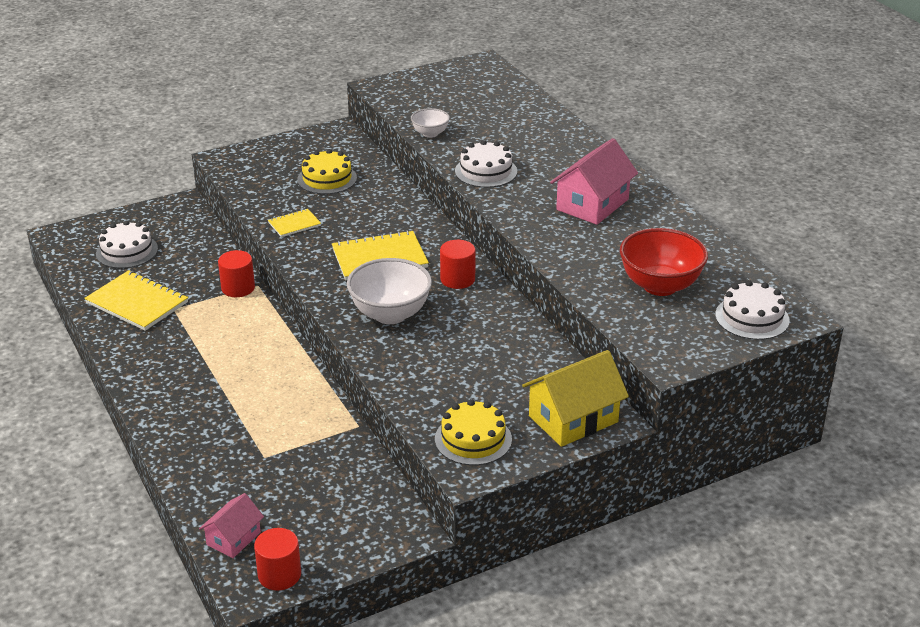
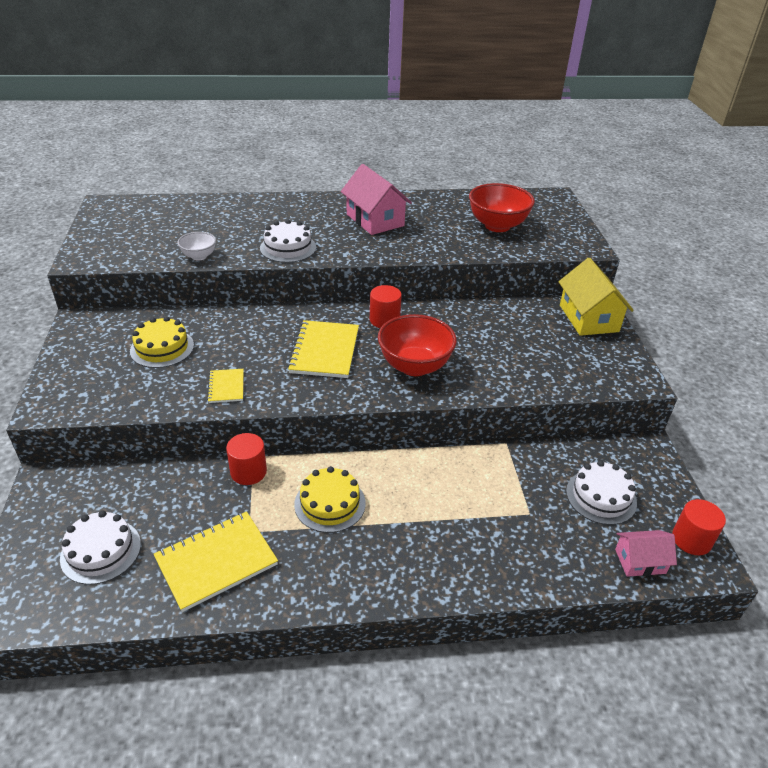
camera: 70 degrees left, 5 degrees up
(233, 538) = (640, 561): pink house -> pink house turned 60 degrees counterclockwise
(390, 314) = (414, 366): white bowl -> red bowl
(473, 439) = (601, 368): yellow cake -> yellow cake (330, 503)
(752, 317) = (549, 208): white cake -> white cake (601, 497)

